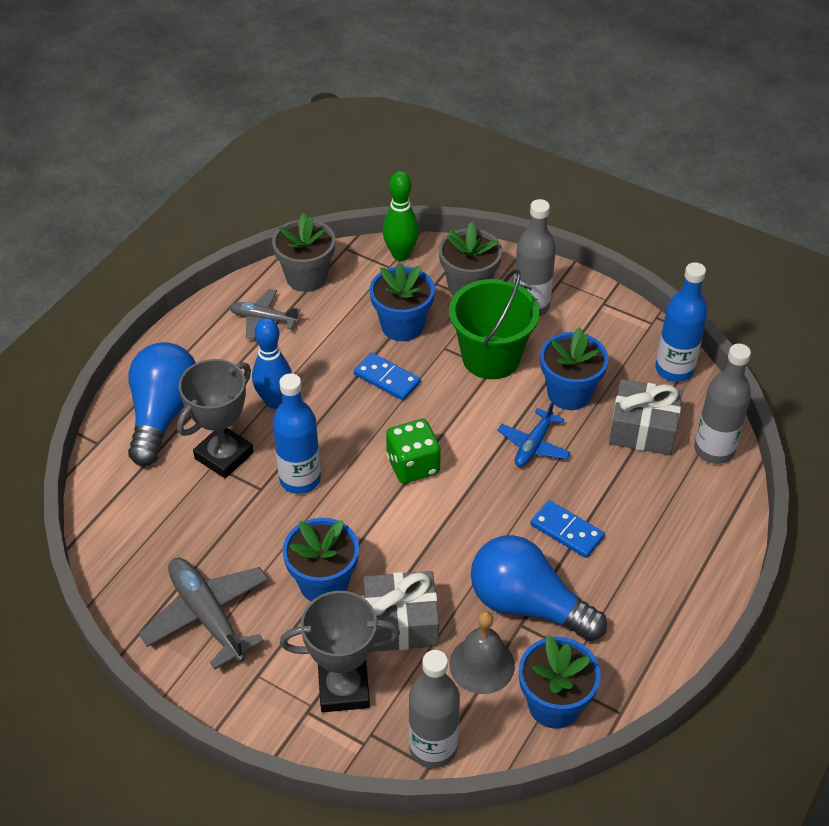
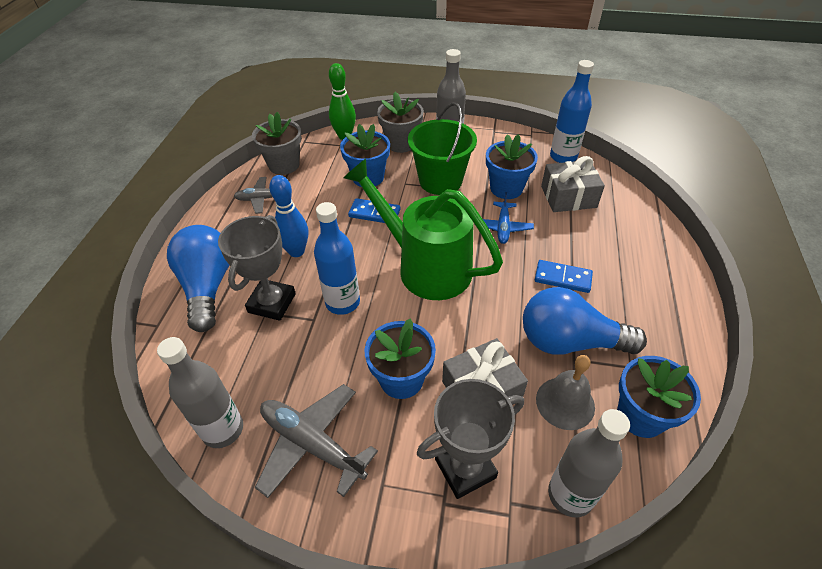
camera: 20 degrees left, 0 degrees up
(413, 465) = (425, 266): green dice -> green watering can
(714, 450) = (621, 196): grey bottle -> grey bottle (223, 429)

